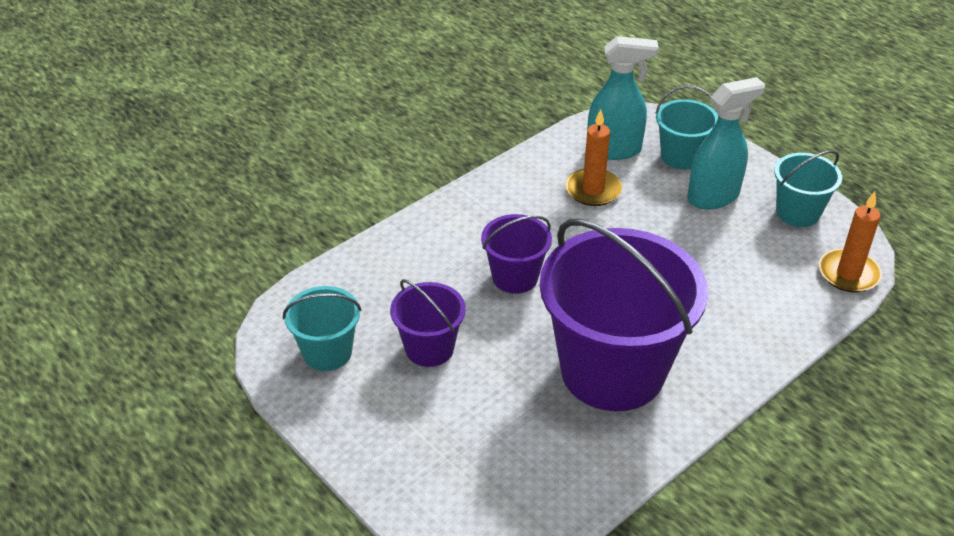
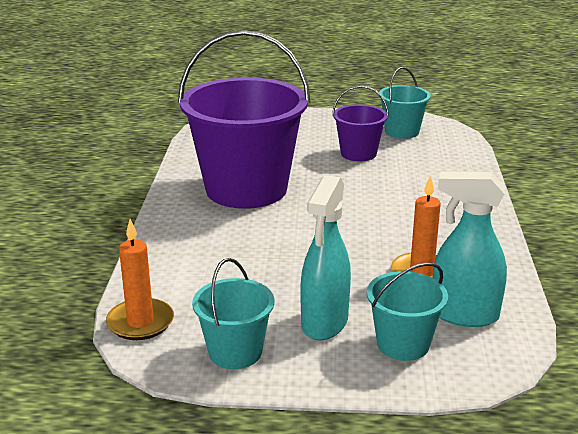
camera: 135 degrees right, 15 degrees down
(515, 277) = (374, 199): purple bucket -> none
(614, 150) = (463, 315): turquoise spray bottle -> turquoise spray bottle turned 60 degrees clockwise

